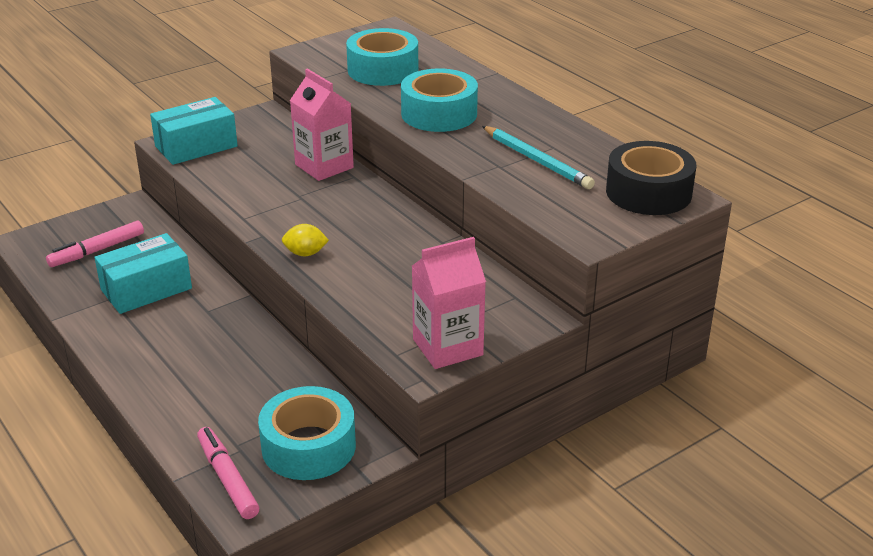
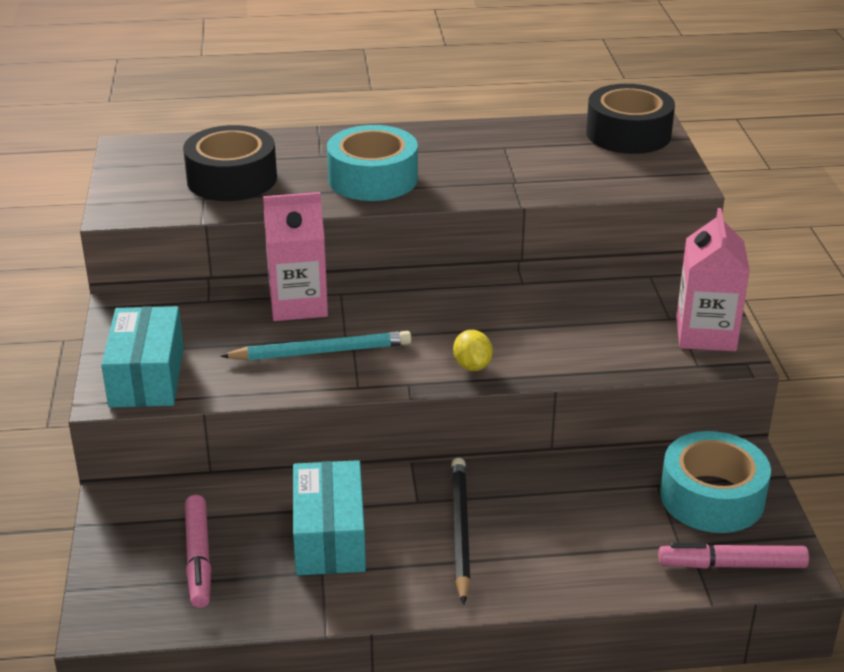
camera: 60 degrees left, 0 degrees up
(186, 338) = (460, 530): none -> black pencil
(305, 253) = (472, 366): yellow lemon -> yellow lemon turned 45 degrees counterclockwise
(383, 70) = (232, 179): turquoise tape -> black tape
(537, 160) = (522, 162): turquoise pencil -> turquoise pencil (321, 352)

